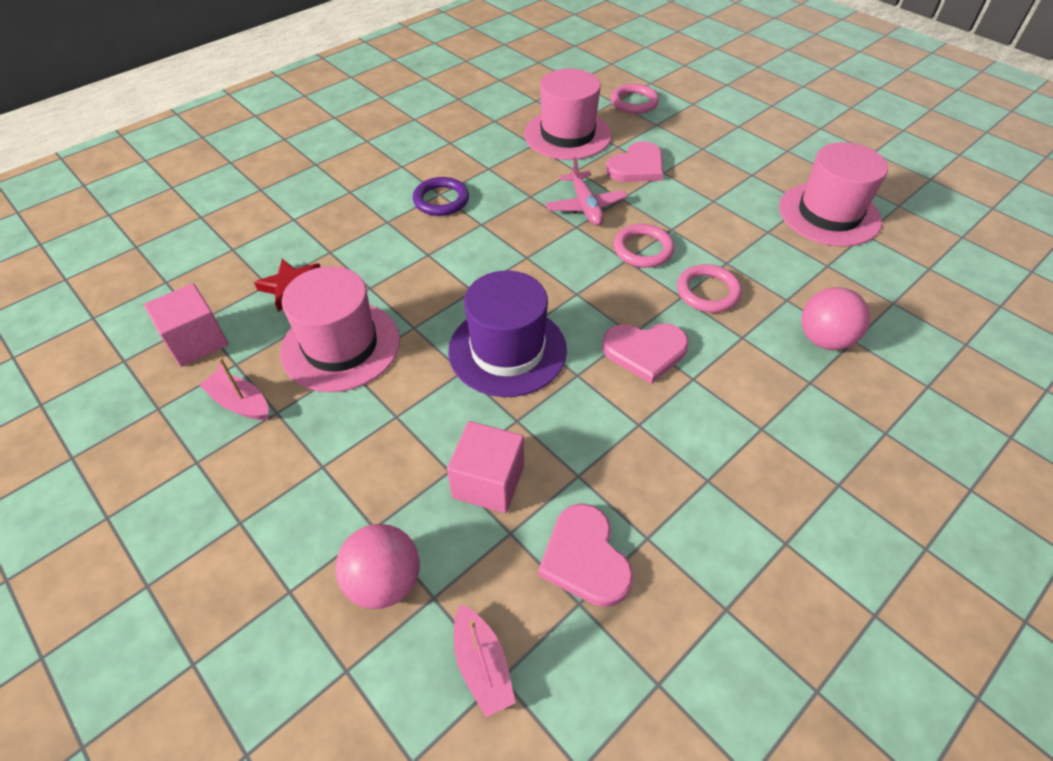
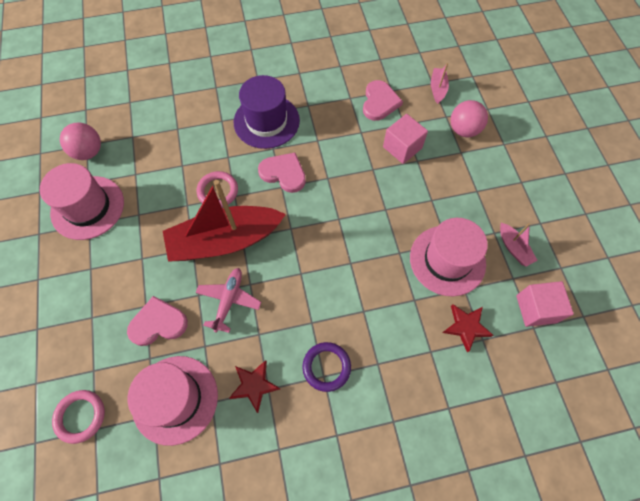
camera: 150 degrees left, 15 degrees up
(503, 165) = (254, 385): none -> red star
(507, 350) = (354, 210): purple hat -> purple hat (266, 121)
(643, 249) = (225, 240): pink ring -> red boat
(824, 339) = (190, 136): pink ball -> pink ball (89, 152)

